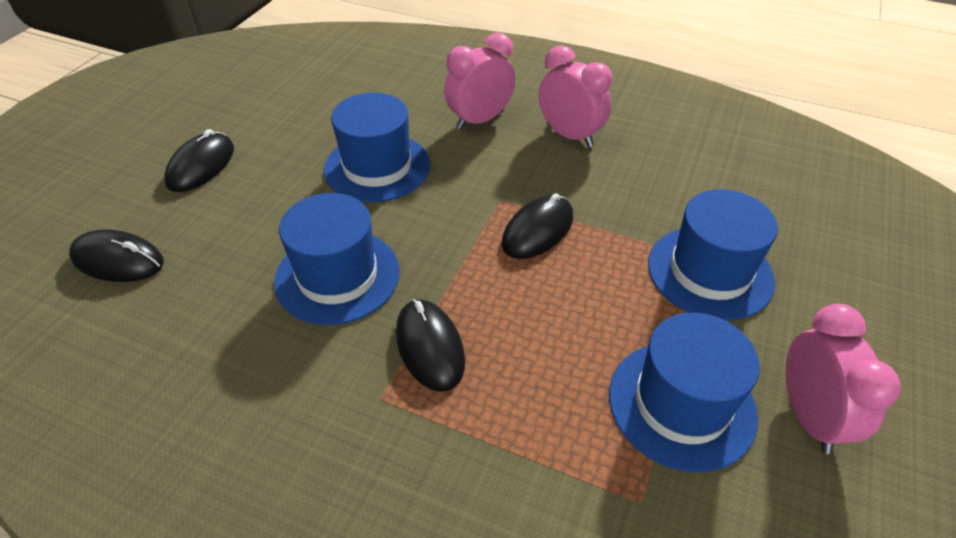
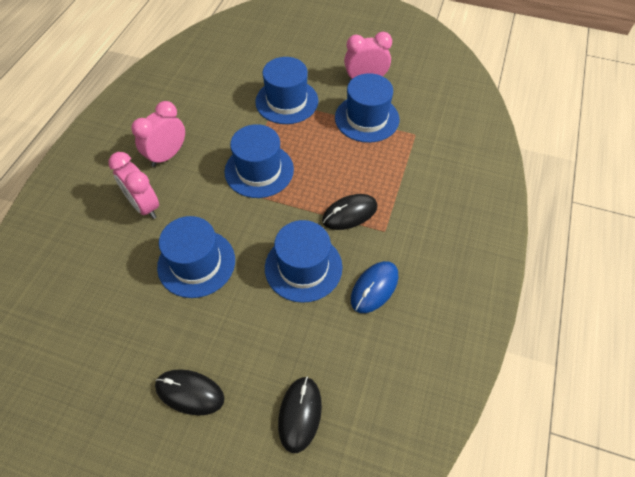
camera: 95 degrees left, 10 degrees up
(268, 367) = (374, 288): none -> blue mouse
(537, 230) = (259, 170): black mouse -> blue hat

